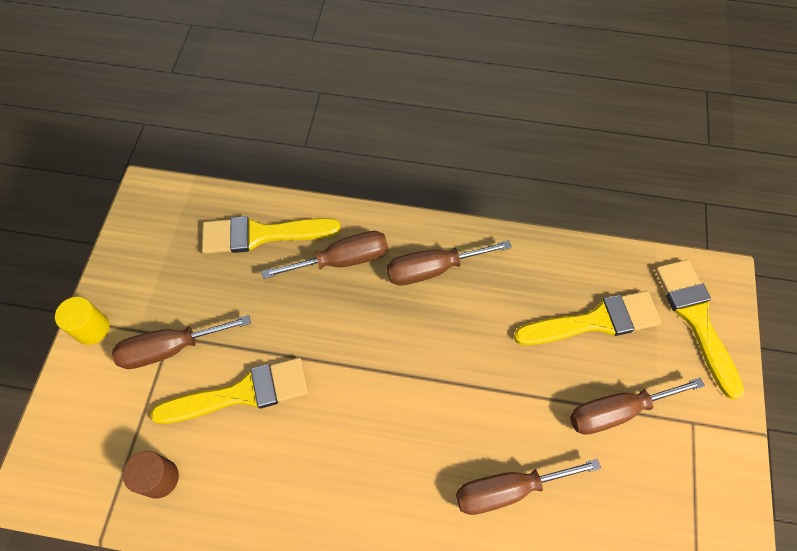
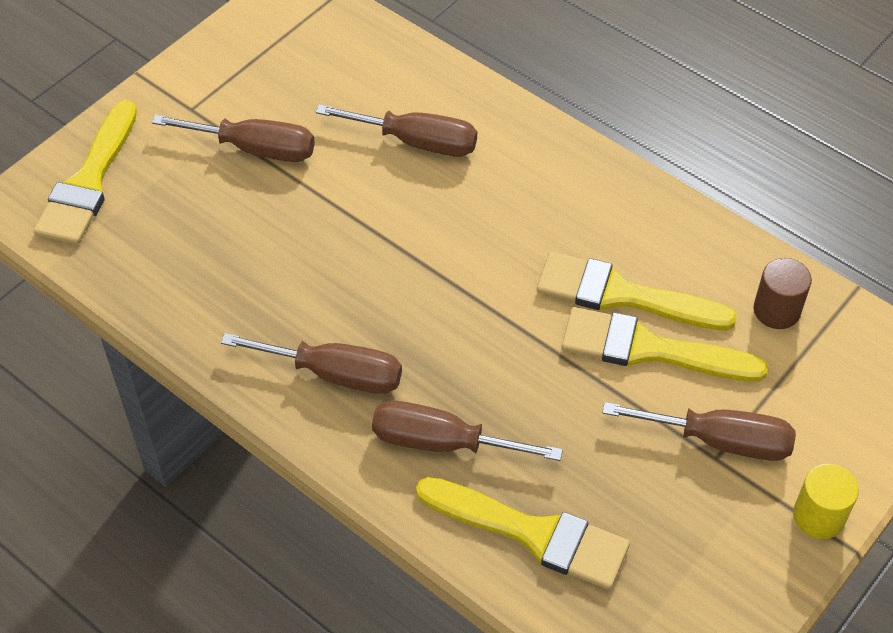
camera: 150 degrees left, 10 degrees down
(595, 321) = (197, 230): yellow brush -> yellow brush (622, 295)

